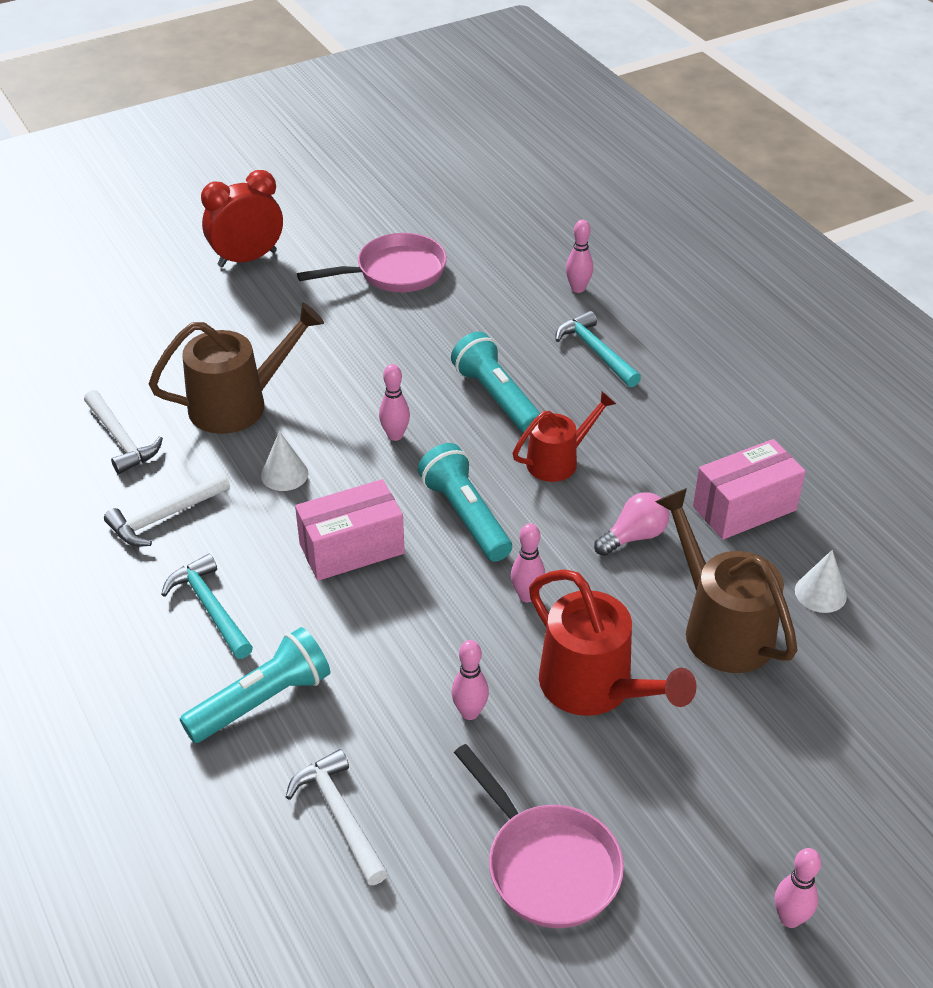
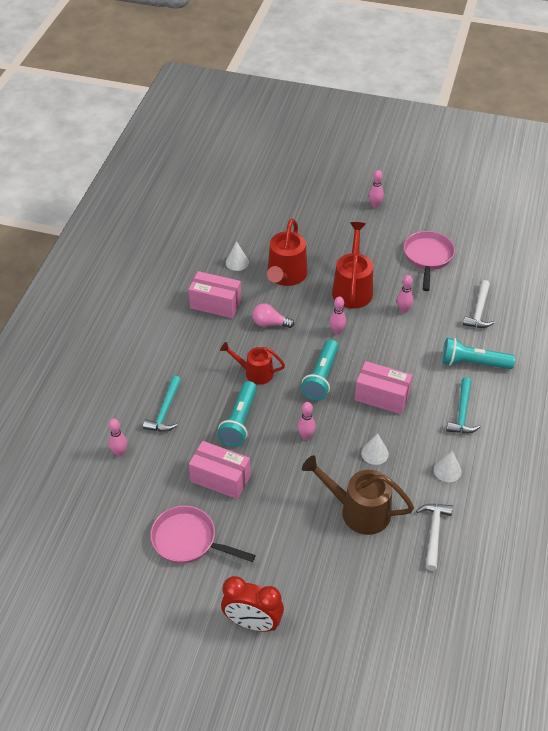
camera: 135 degrees left, 5 degrees up
(164, 517) = (447, 470): white hammer -> white cone
(437, 335) = (220, 478): none -> pink box
(720, 627) = (285, 276): brown watering can -> red watering can

